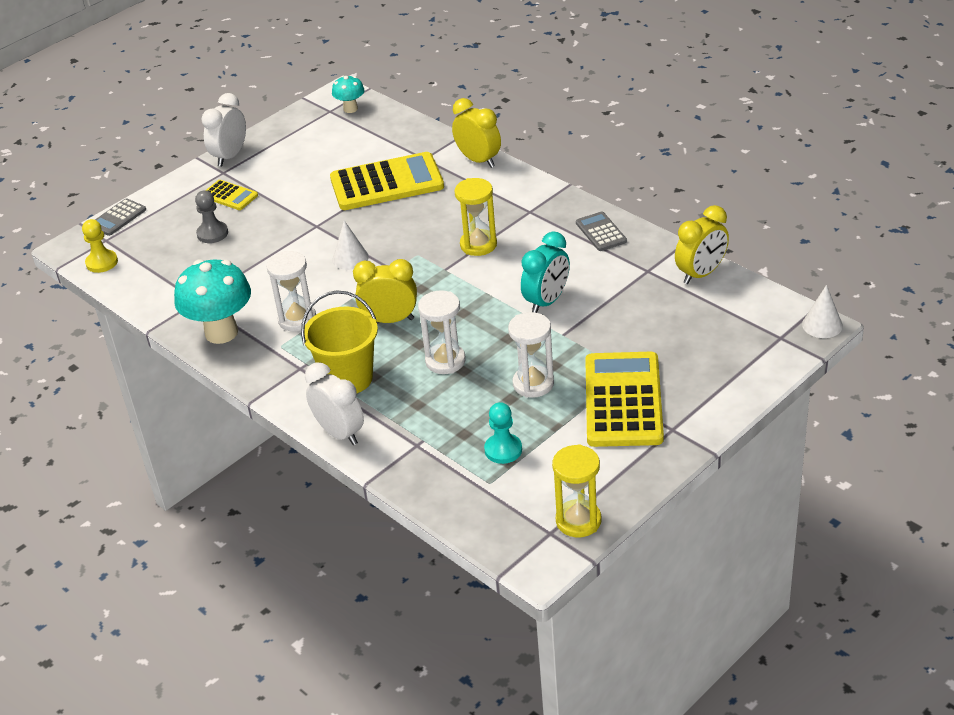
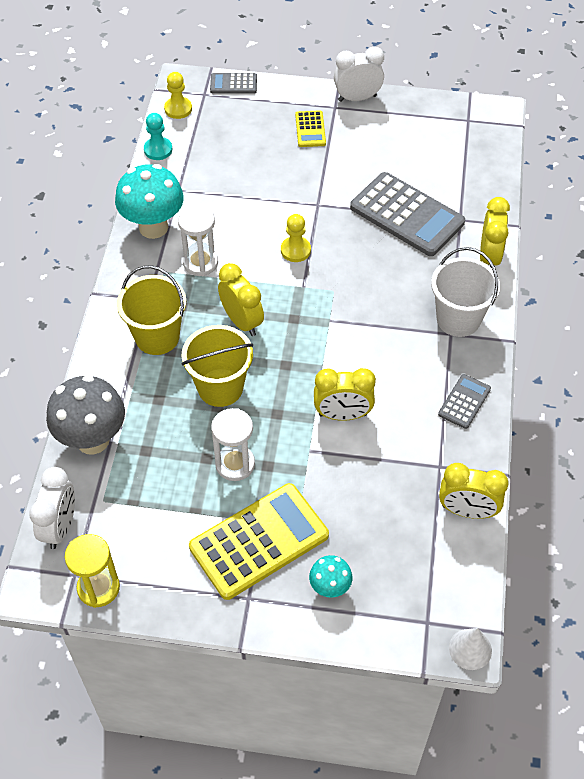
camera: 50 degrees right, 15 degrees up
(212, 233) = (258, 148): grey pawn -> none
(339, 433) = (95, 369): white clock -> white clock (60, 527)
(350, 109) = (482, 131): turquoise mushroom -> turquoise mushroom (330, 588)
(350, 258) = (295, 250): white cone -> yellow pawn
(387, 183) = (407, 215): yellow calculator -> grey calculator
(417, 465) = (92, 440): none -> grey mushroom
(445, 361) = (220, 387): white hourglass -> yellow bucket
(478, 245) = (378, 324): yellow hourglass -> none
(503, 450) = (145, 488): turquoise pawn -> turquoise pawn (158, 150)
(520, 201) = (458, 319): none -> white bucket
(546, 301) = (342, 414): turquoise clock -> yellow clock

